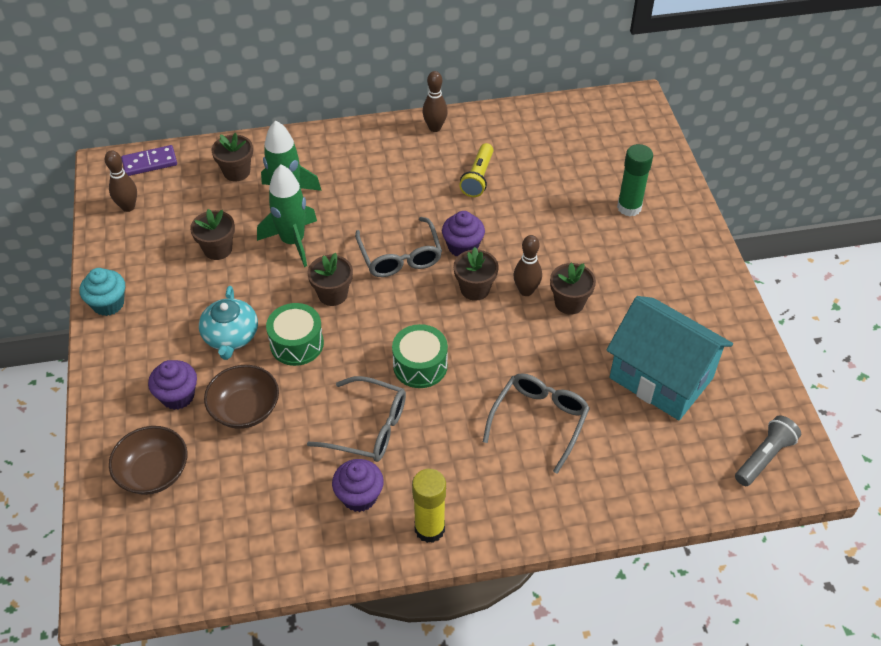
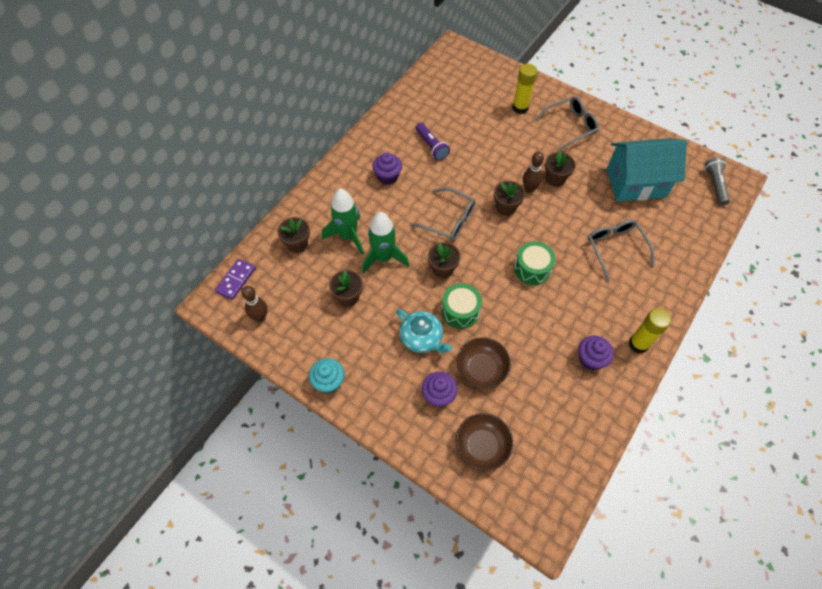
camera: 45 degrees left, 10 degrees up
(369, 428) = (550, 322): grey glasses -> grey glasses (570, 126)
(435, 128) = (373, 135): brown bowling pin -> none
(463, 247) = (472, 190): purple cupcake -> purple cupcake (387, 176)
(478, 177) = (431, 146): yellow flashlight -> purple flashlight
(629, 207) = (520, 108): green glue stick -> yellow glue stick

